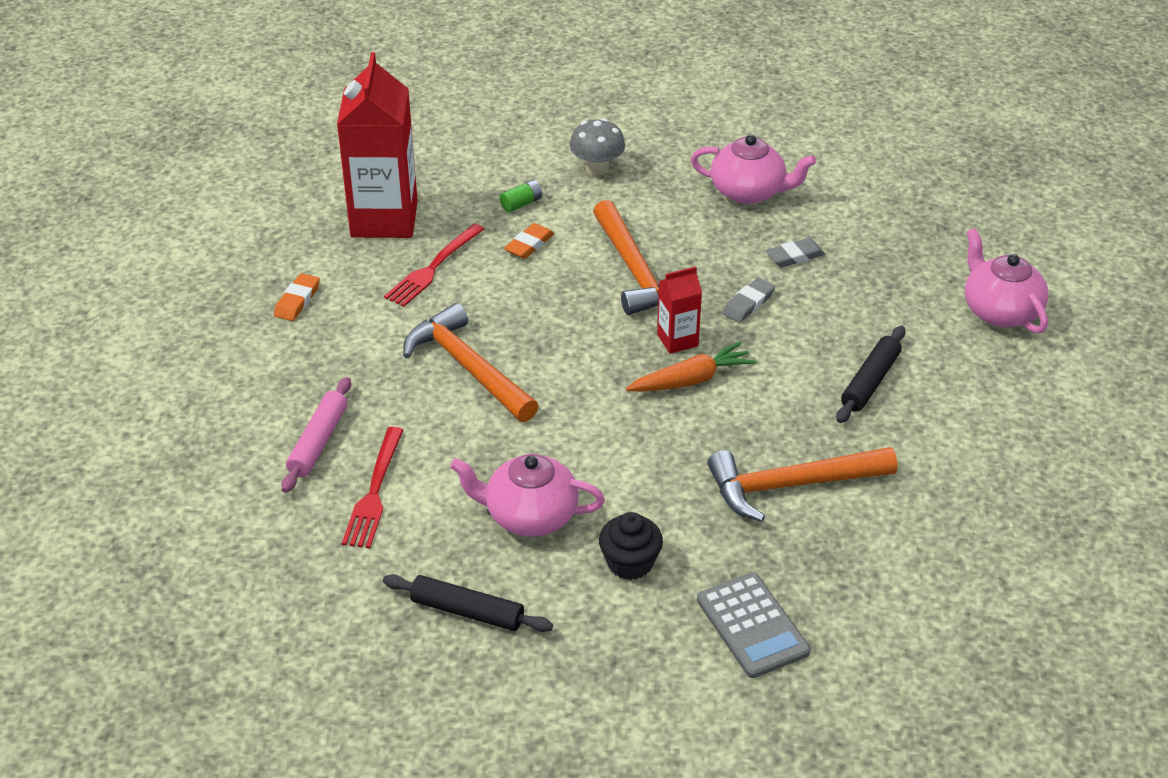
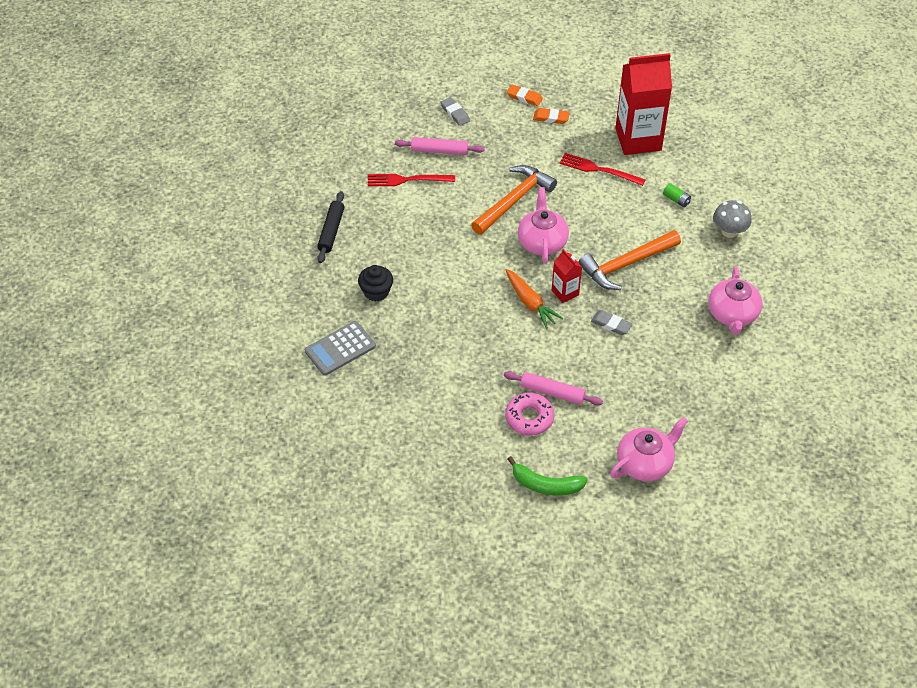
camera: 80 degrees right, 10 degrees up
(529, 244) = (636, 210): orange eraser -> orange eraser (524, 97)
(529, 515) = (403, 245): pink teapot -> pink teapot (542, 242)
(791, 486) = (450, 358): orange hammer -> none
(794, 256) = (668, 345): grey eraser -> grey eraser (455, 113)
(870, 381) = (552, 392): black rolling pin -> pink rolling pin
(917, 412) = (529, 418): none -> pink donut
(1039, 413) = (545, 485): none -> green banana

